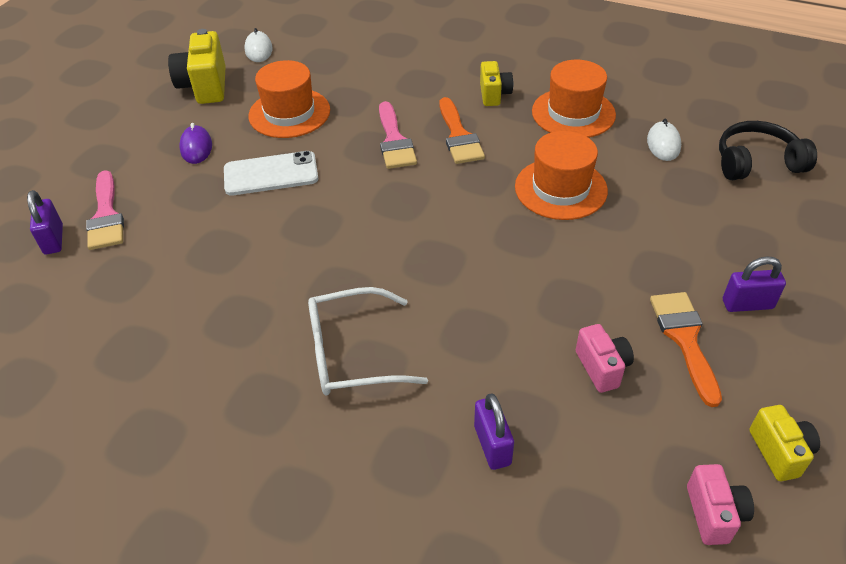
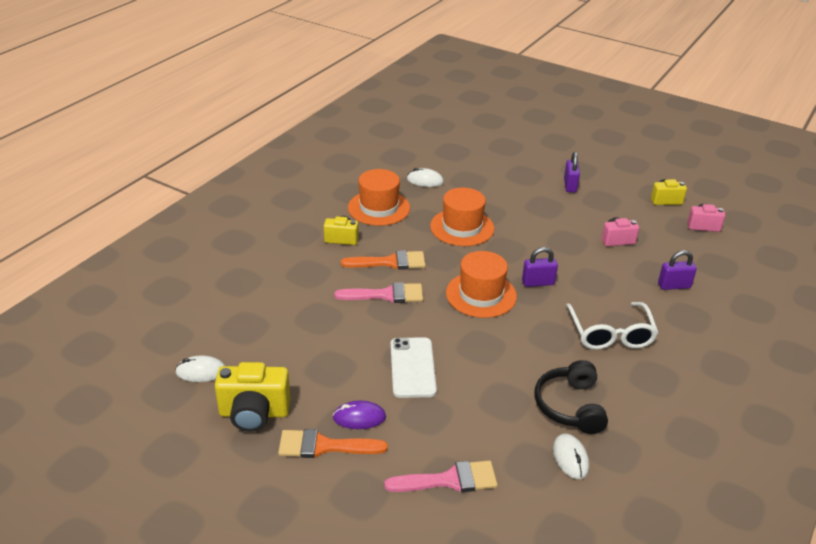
camera: 85 degrees left, 10 degrees down
(53, 239) = (477, 518): purple padlock -> purple padlock (538, 283)
(123, 310) = (570, 458): none -> white mouse
(289, 113) = (325, 353): orange hat -> orange hat (481, 295)
(684, 339) = (595, 210): orange brush -> orange brush (324, 446)
(756, 162) = (452, 154): black headphones -> black headphones (570, 406)

